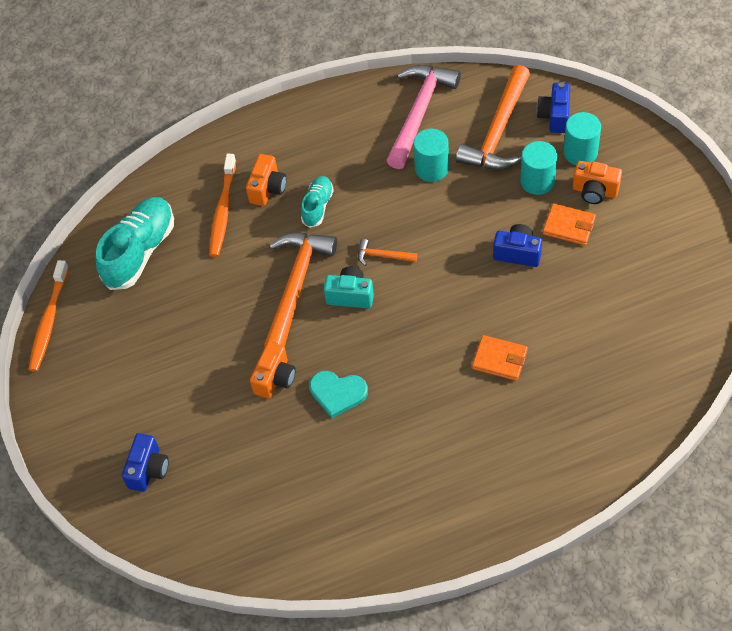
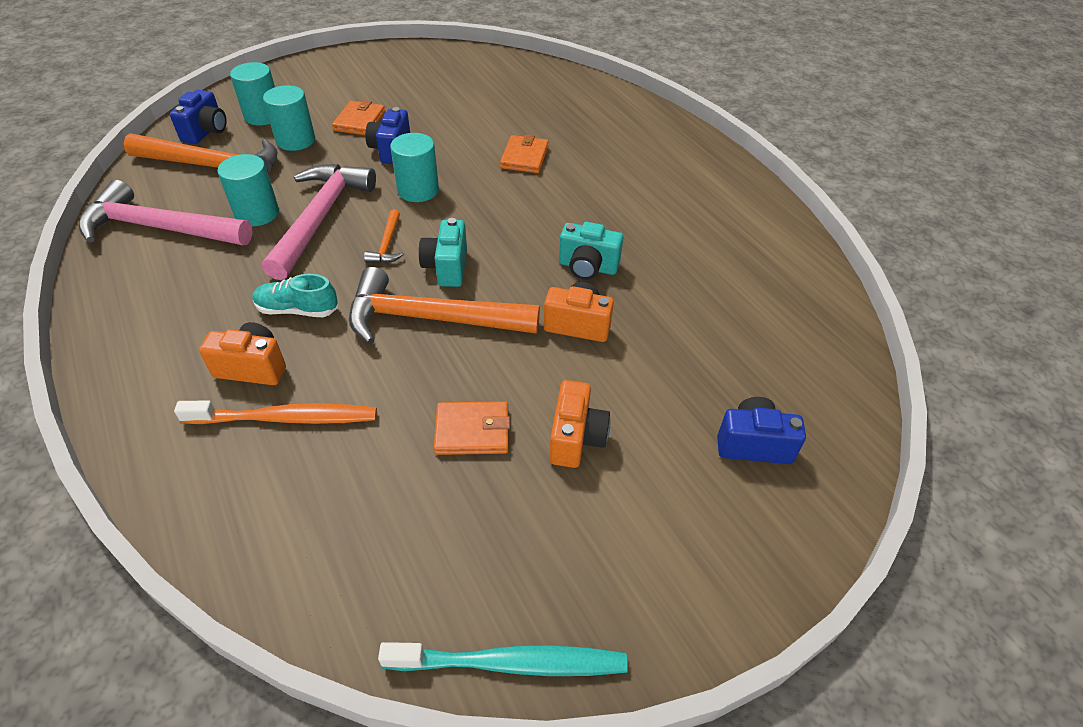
camera: 105 degrees left, 10 degrees down
(49, 321) = (511, 663): orange toothbrush -> turquoise toothbrush
(140, 252) = (356, 527): turquoise shoe -> none
(193, 308) = (472, 431): none -> orange wallet
(337, 393) = (587, 267): turquoise heart -> turquoise camera
(421, 209) = (320, 218): none -> pink hammer
(453, 275) = (418, 190): none -> turquoise cylinder
(554, 116) = (206, 132): blue camera -> blue camera turned 75 degrees counterclockwise
(594, 191) = (317, 108): orange camera -> orange camera (576, 438)

